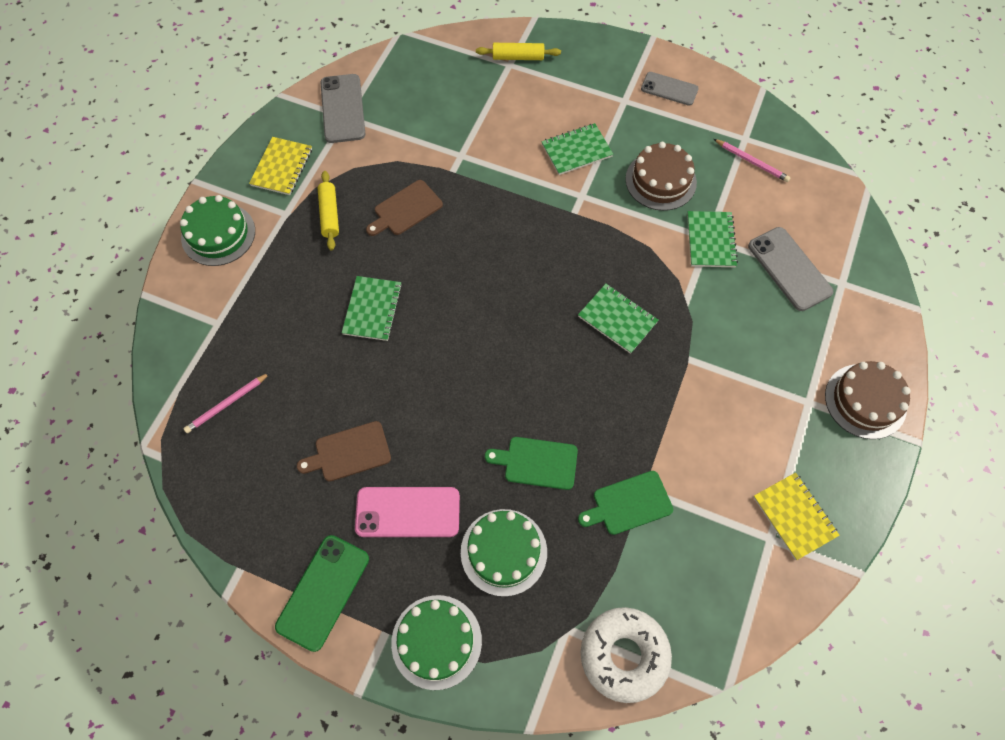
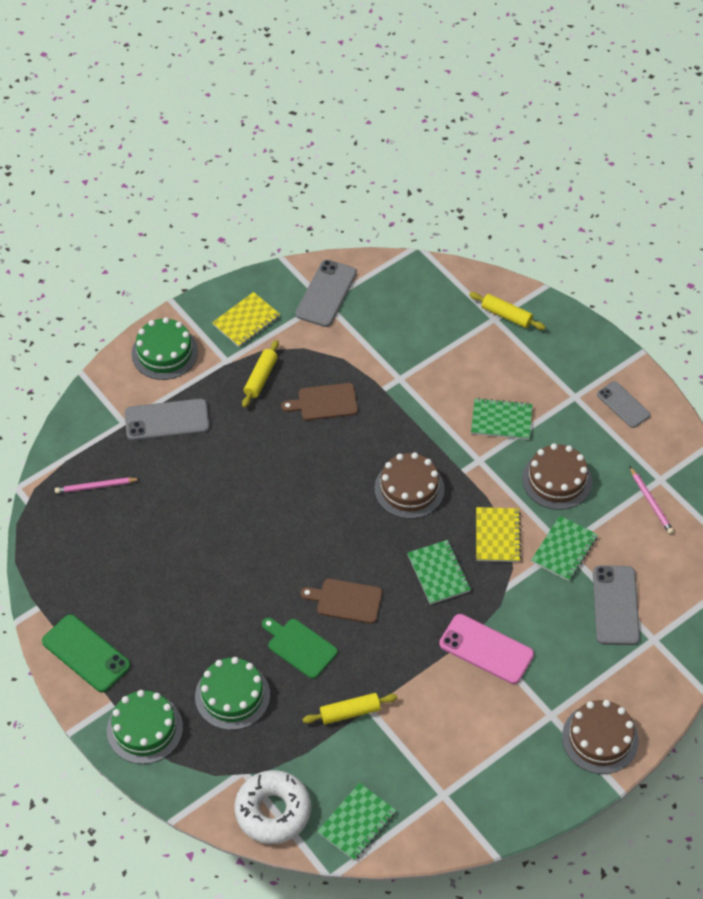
camera: 30 degrees right, 10 degrees down
(261, 300) = (167, 420): none -> grey phone
(323, 592) = (86, 653): green phone -> green phone turned 75 degrees clockwise
(349, 452) = (164, 567): brown cutting board -> brown cutting board (346, 600)
(372, 309) = (248, 469): green notebook -> green notebook (357, 822)
(407, 512) = (180, 631): pink phone -> pink phone (486, 649)
(537, 252) = (409, 489): none -> brown cake
(629, 504) = (350, 712): green cutting board -> yellow rolling pin
(794, 516) = (474, 789): yellow notebook -> yellow notebook (497, 536)

